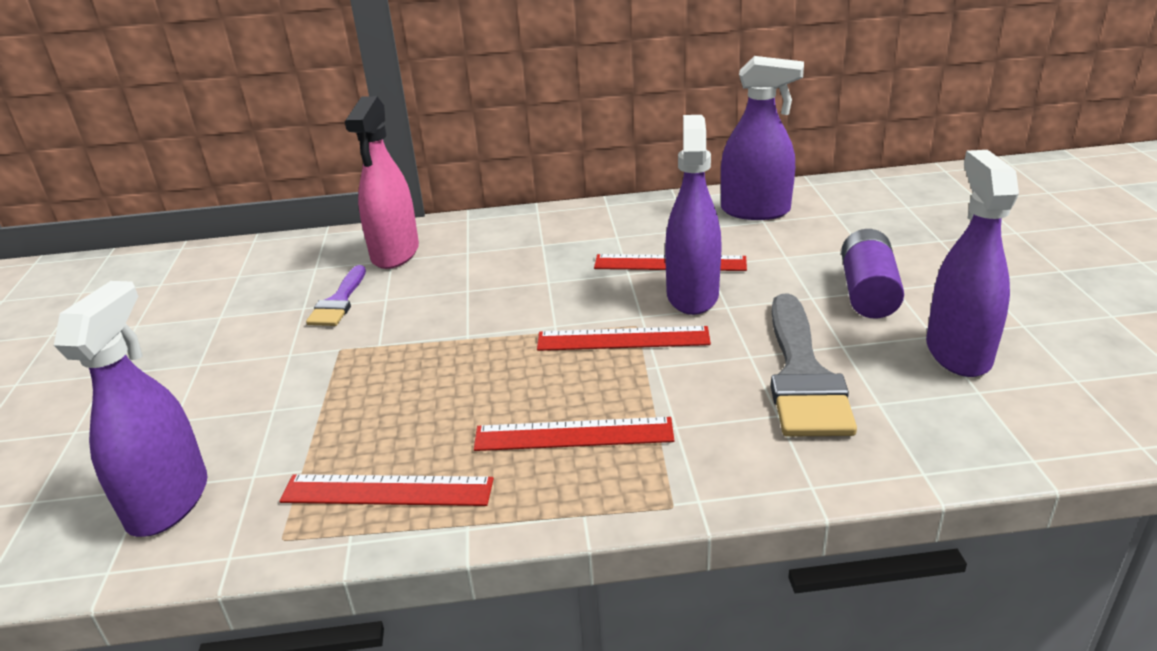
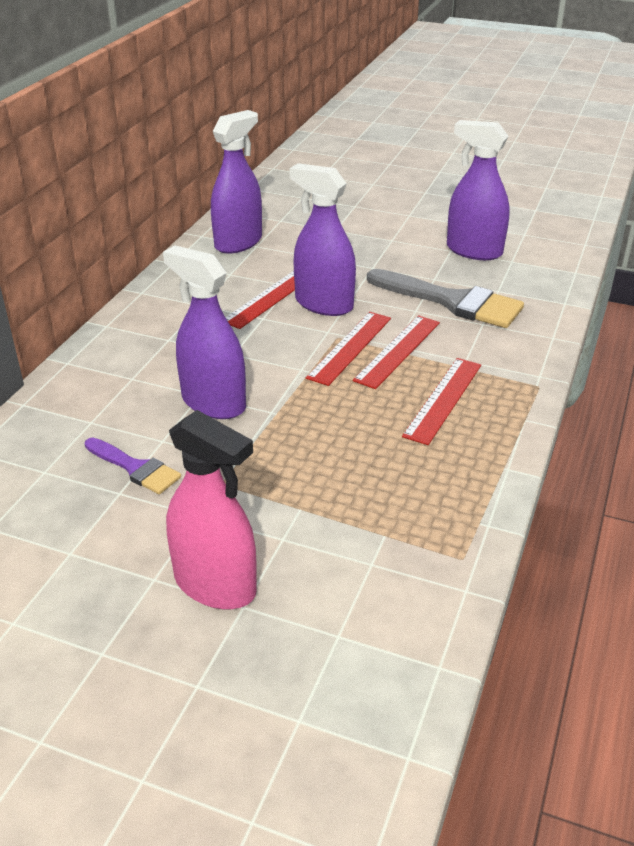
camera: 65 degrees left, 5 degrees up
(168, 502) = (371, 620): purple spray bottle -> purple spray bottle (213, 403)
(387, 490) = (443, 495): red ruler -> red ruler (397, 351)
(395, 253) = (81, 417): pink spray bottle -> pink spray bottle (215, 585)
(868, 292) = (387, 249): purple battery -> none

